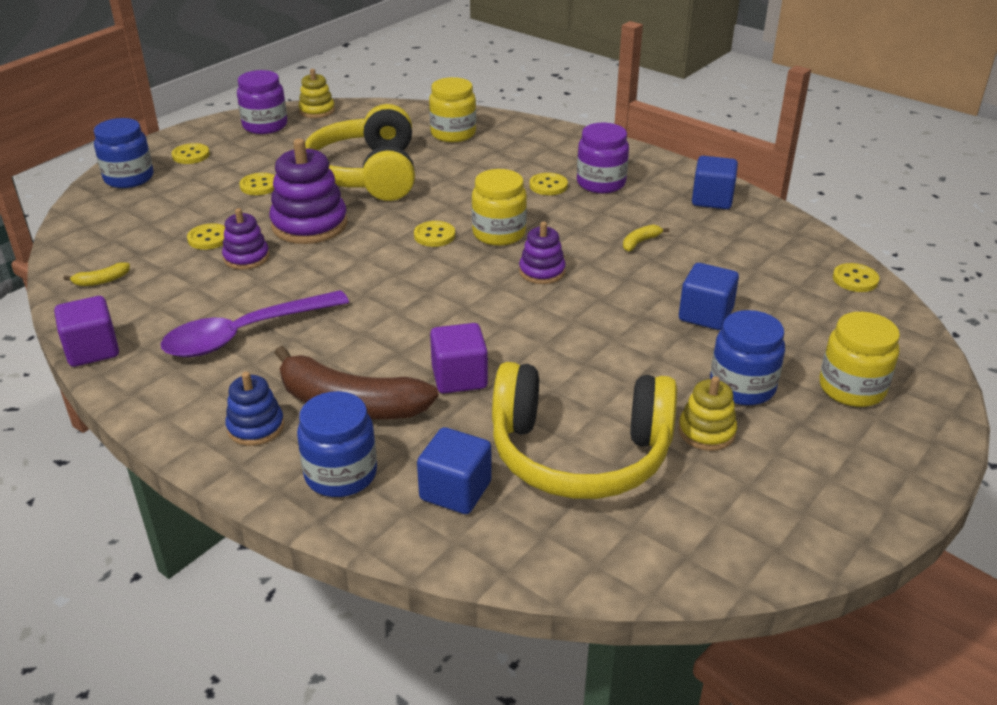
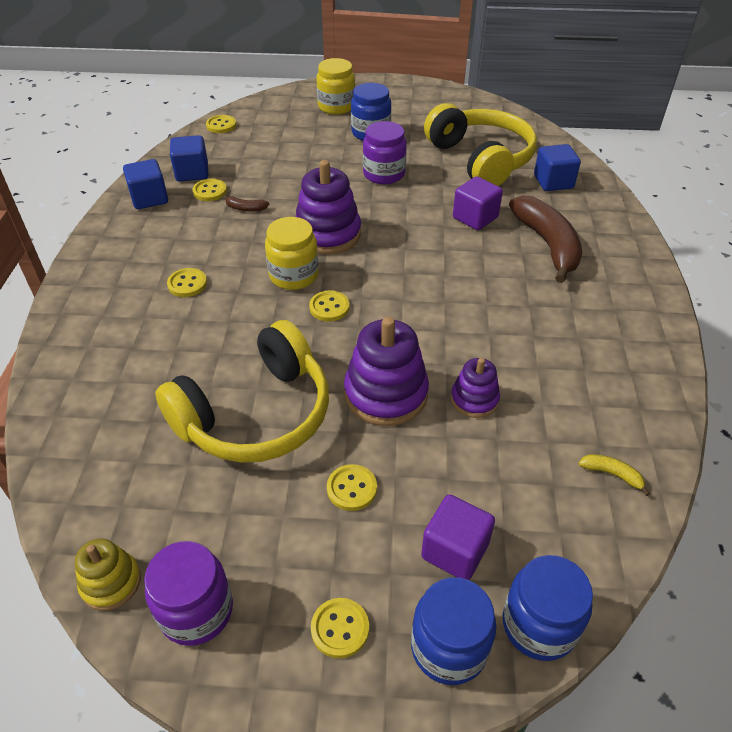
camera: 125 degrees left, 10 degrees up
(92, 350) = (670, 399): purple cube -> purple cube (455, 550)
(209, 238) = (476, 450): yellow button -> yellow button (210, 191)
(245, 334) = (553, 330): purple spoon -> none
(256, 427) = (612, 268): blue stacking toy -> none
(341, 474) = (595, 219): blue jar -> blue jar (539, 625)
(453, 134) = (109, 400): yellow jar -> none
(542, 271) = (327, 234): purple stacking toy -> purple stacking toy, size x1.75
(601, 183) = (160, 258): purple jar -> purple jar (384, 174)
(640, 242) = (245, 208): yellow banana -> brown banana
(705, 315) = (313, 160): blue cube -> blue cube (192, 172)
(706, 432) = (419, 133): yellow stacking toy -> none

